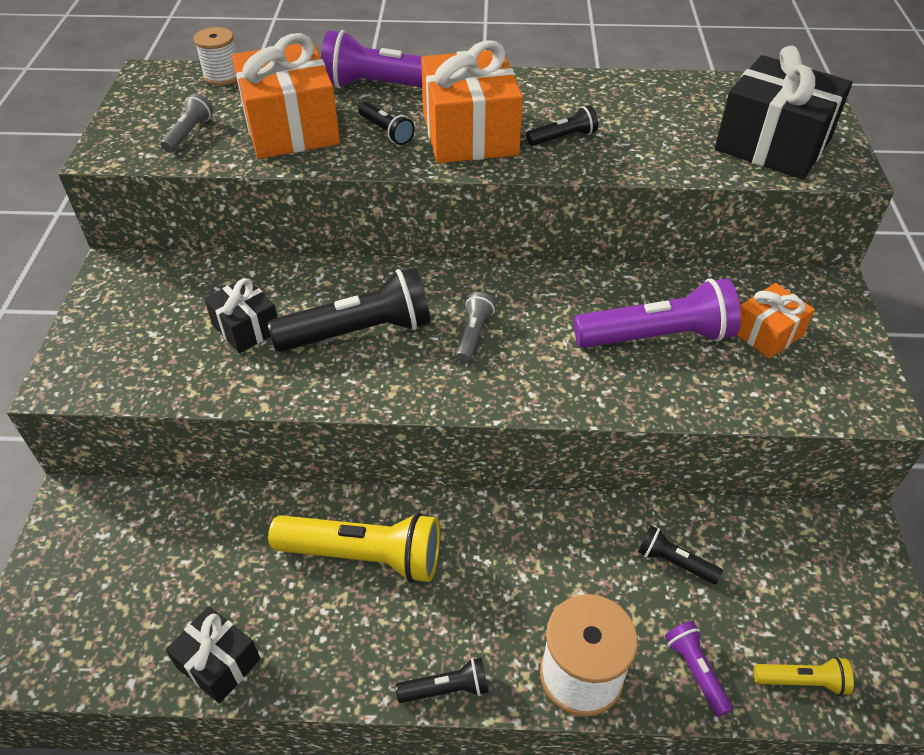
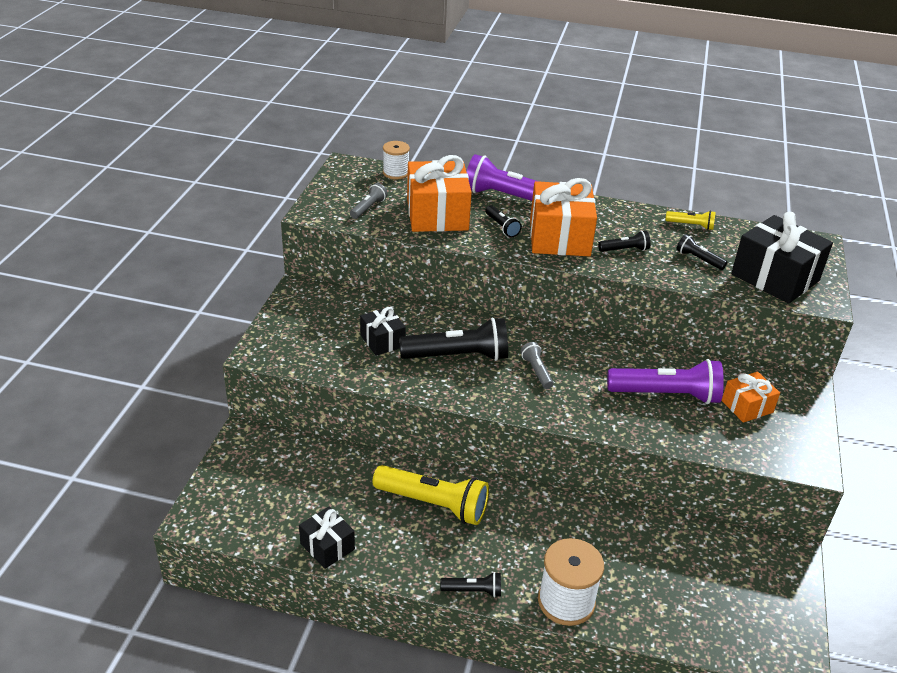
camera: 10 degrees right, 10 degrees down
(473, 334) = (536, 371): grey flashlight -> grey flashlight turned 45 degrees counterclockwise
(674, 562) = (649, 549): black flashlight -> black flashlight (698, 259)
(695, 671) = (646, 615): purple flashlight -> none
(802, 681) = (719, 636): yellow flashlight -> yellow flashlight (691, 225)

